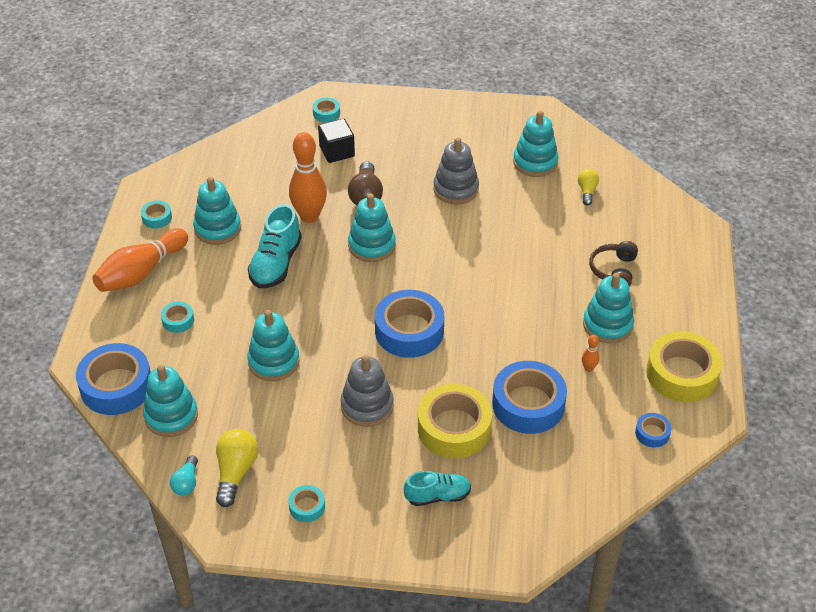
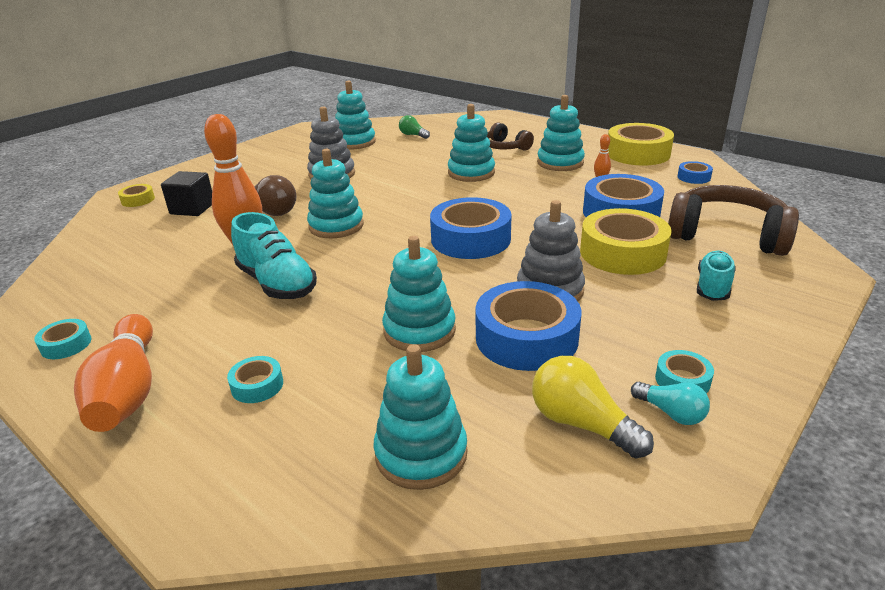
camera: 55 degrees left, 15 degrees down
(116, 386) = (299, 498): blue tape -> blue tape (526, 338)
(186, 483) = (568, 484): turquoise light bulb -> turquoise light bulb (671, 413)
(217, 228) = (164, 305): turquoise stacking toy -> turquoise stacking toy (471, 173)
(326, 113) = (138, 200): turquoise tape -> yellow tape
(536, 485) = (727, 235): none -> brown headphones
(587, 191) = (413, 135): yellow light bulb -> green light bulb

